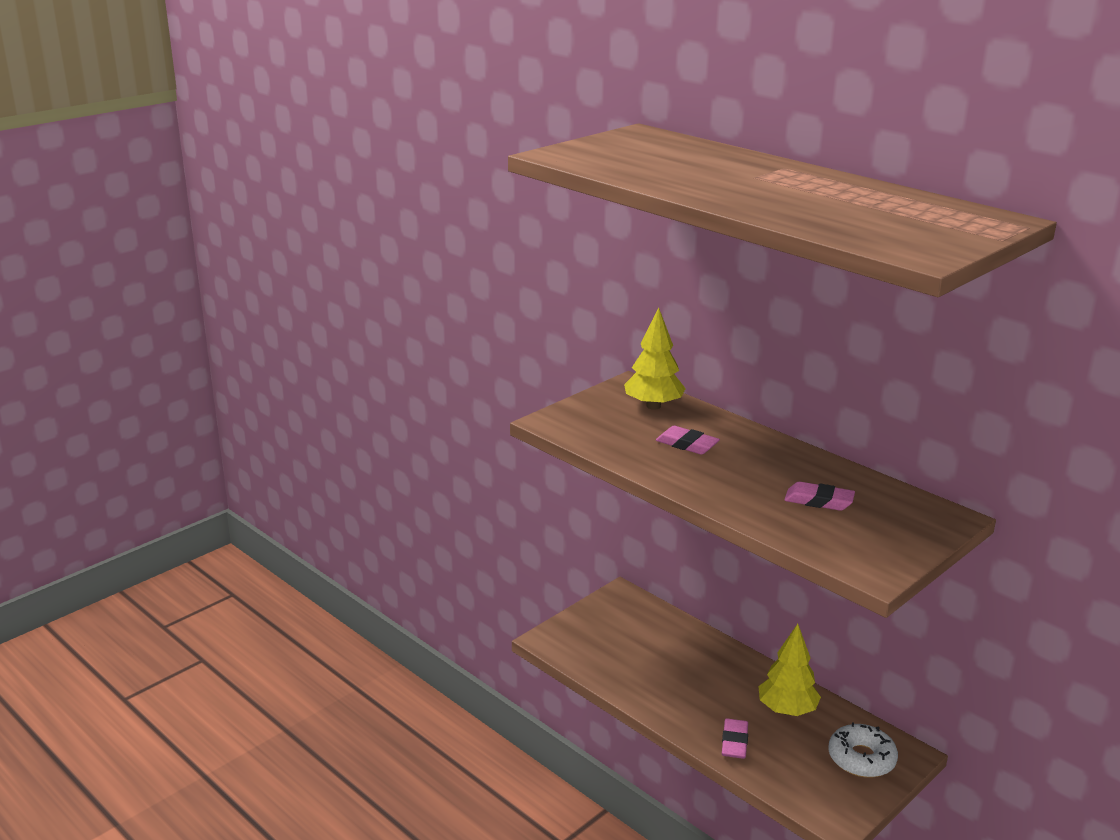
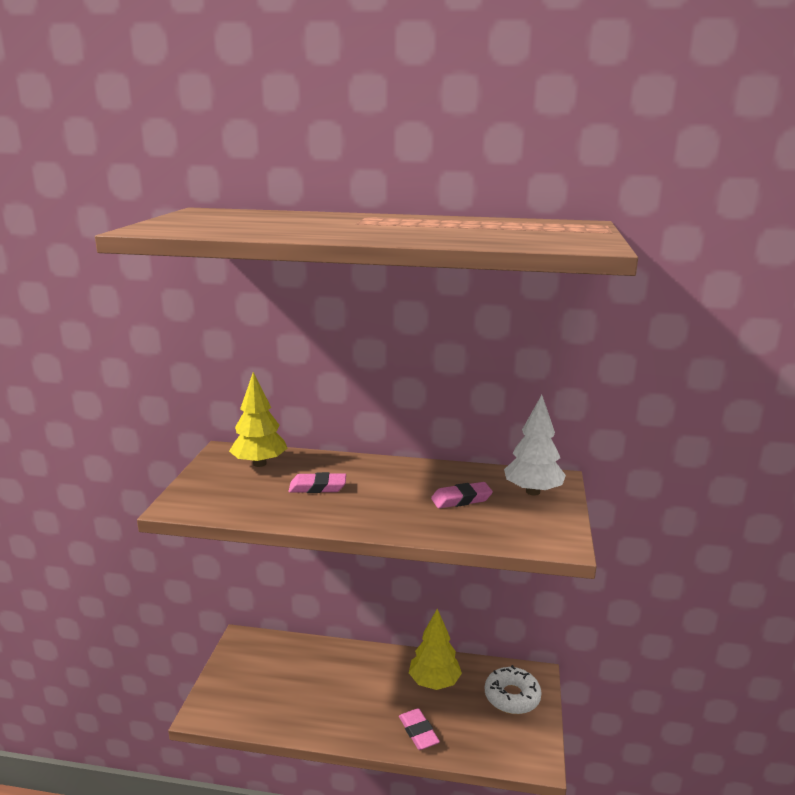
camera: 35 degrees left, 5 degrees down
(907, 519) = (532, 491): none -> white tree

